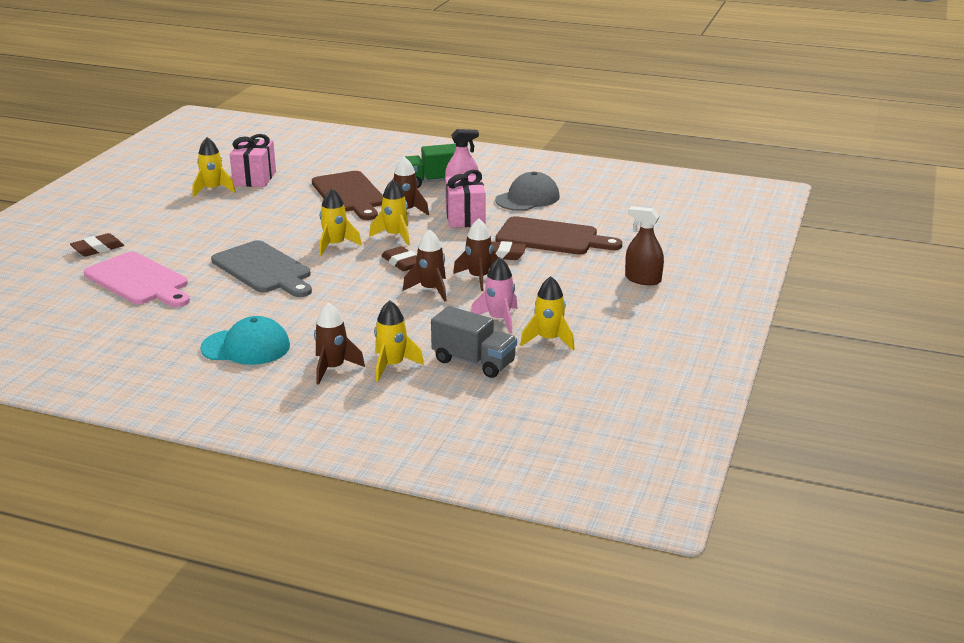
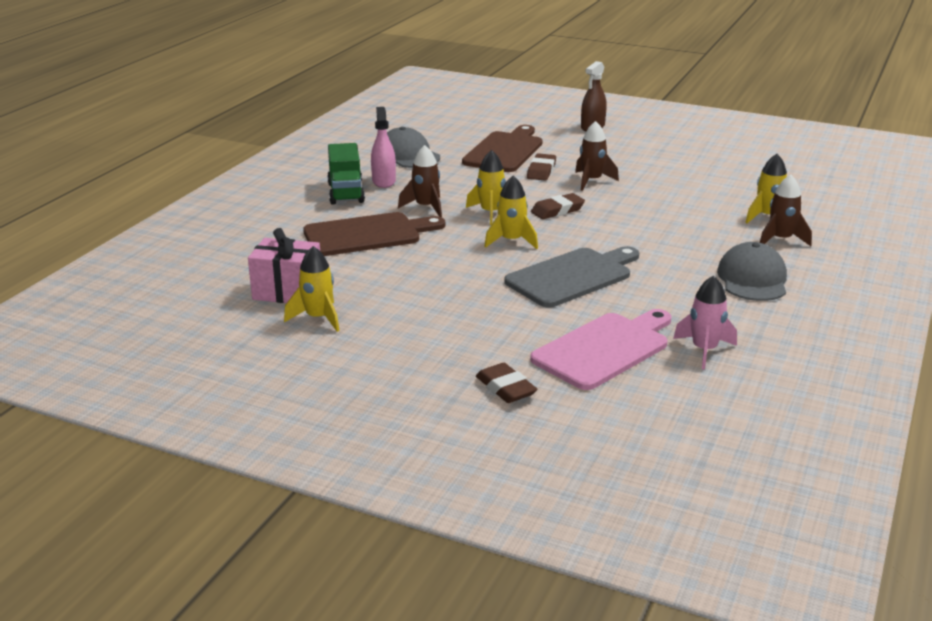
camera: 85 degrees left, 0 degrees up
(246, 347) = (752, 279): turquoise cap -> grey cap
(431, 290) = (617, 200): brown rocket -> none
(465, 217) = (450, 182): pink gift -> none
(474, 362) = (750, 188): grey truck -> none
(499, 319) = (673, 176): pink rocket -> pink rocket (704, 350)
(548, 340) = (706, 162): yellow rocket -> none

